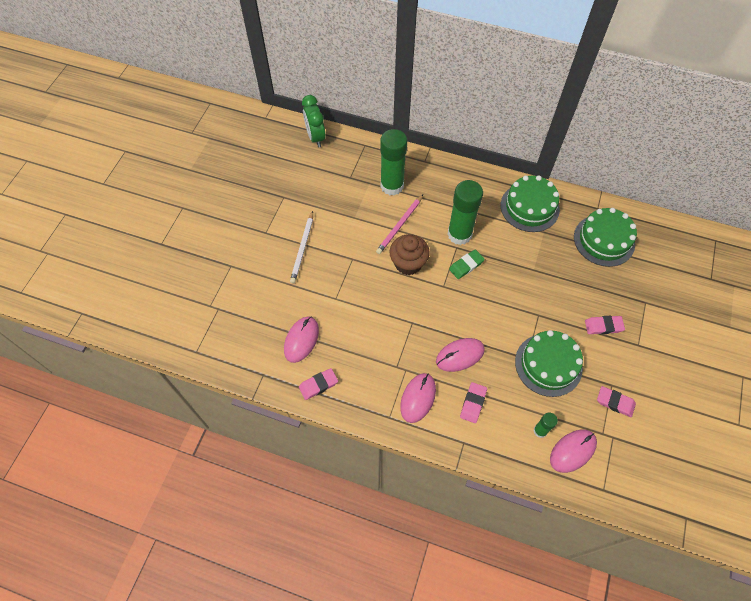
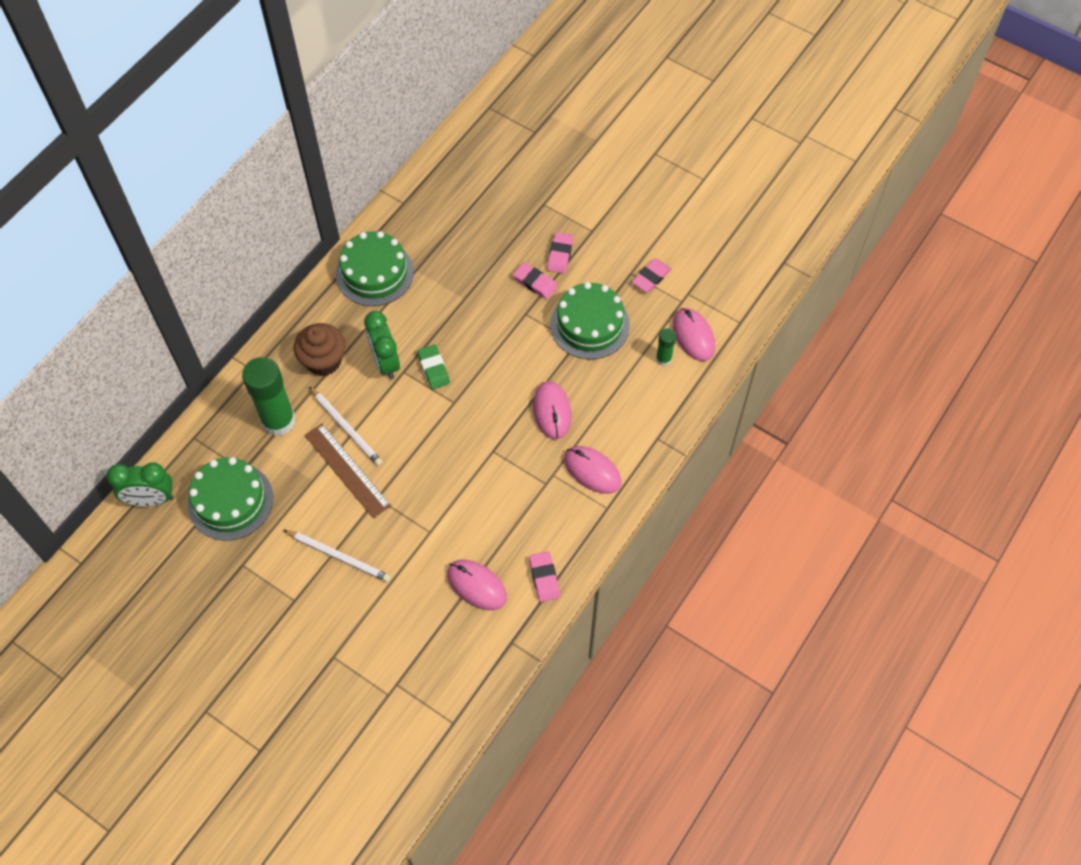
camera: 75 degrees left, 0 degrees up
(368, 235) = (347, 470): none -> brown ruler
(399, 225) = (346, 428): pink pencil -> white pencil
(408, 263) = (407, 433): brown cupcake -> brown cupcake (323, 361)
(459, 234) = (385, 362): green glue stick -> green clock
(473, 403) = (614, 415): pink eraser -> pink eraser (535, 283)
(604, 240) = (450, 213): green cake -> green cake (230, 501)

